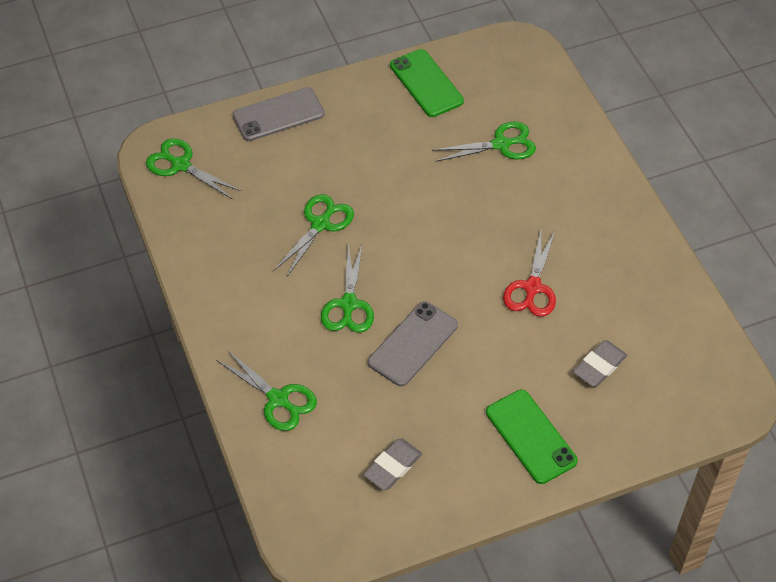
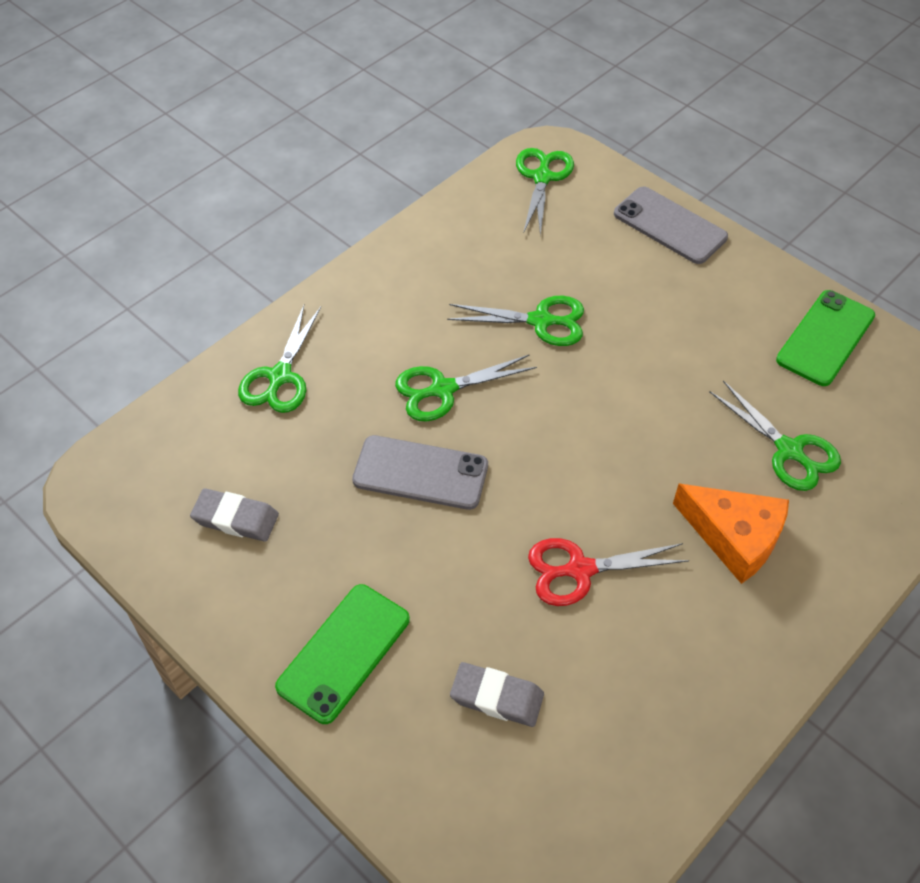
camera: 65 degrees right, 0 degrees up
(548, 201) = (734, 536): none -> orange cheese

